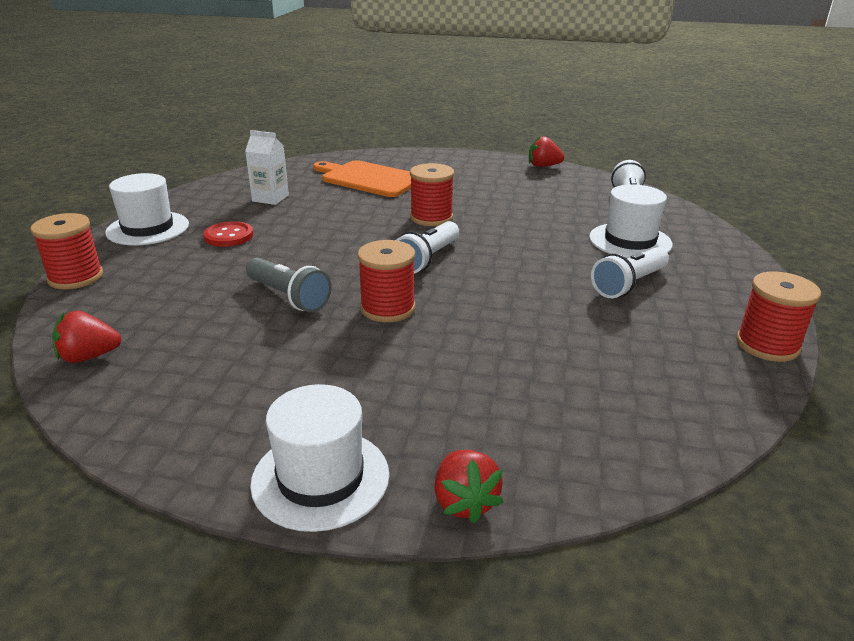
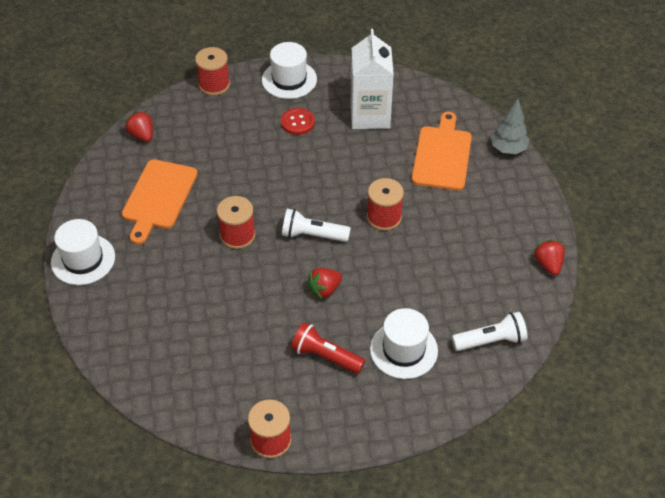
camera: 70 degrees right, 20 degrees up
(248, 363) = (158, 197): none -> orange cutting board
(270, 198) = (370, 115): white carton -> white carton, size x1.78
(289, 297) = (231, 185): grey flashlight -> none
(389, 155) = (508, 149): none -> grey tree
(464, 502) = (83, 315): red strawberry -> red strawberry (324, 290)
(629, 284) = (325, 356): white flashlight -> red flashlight

